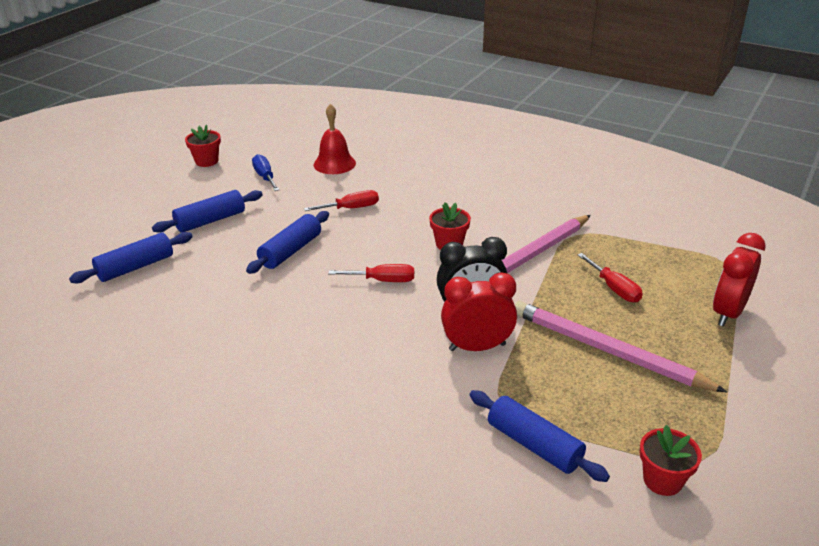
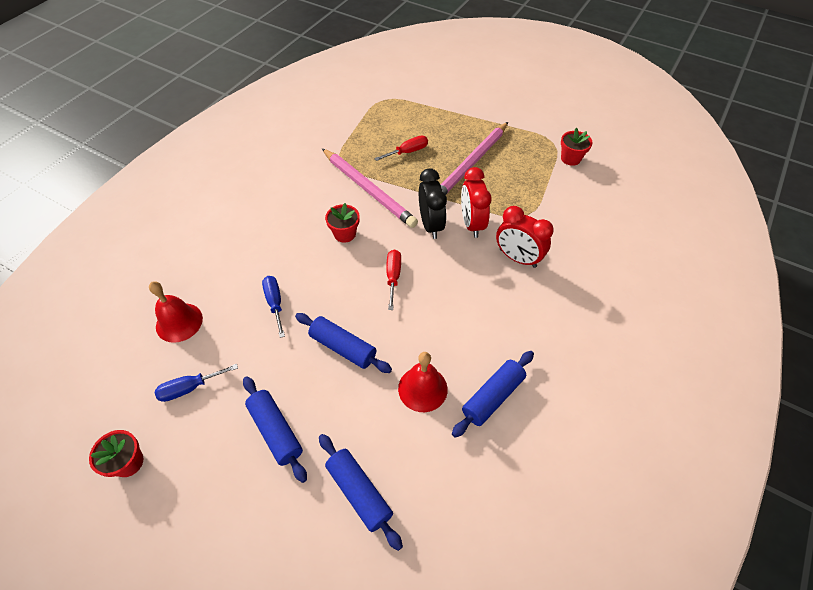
camera: 90 degrees left, 20 degrees up
(229, 303) = (422, 388): none -> red bell
(351, 208) = (275, 303): red screwdriver -> blue screwdriver
(534, 445) = (556, 204): blue rolling pin -> blue rolling pin (493, 397)
(728, 313) = (433, 109): red clock -> red clock (517, 258)

